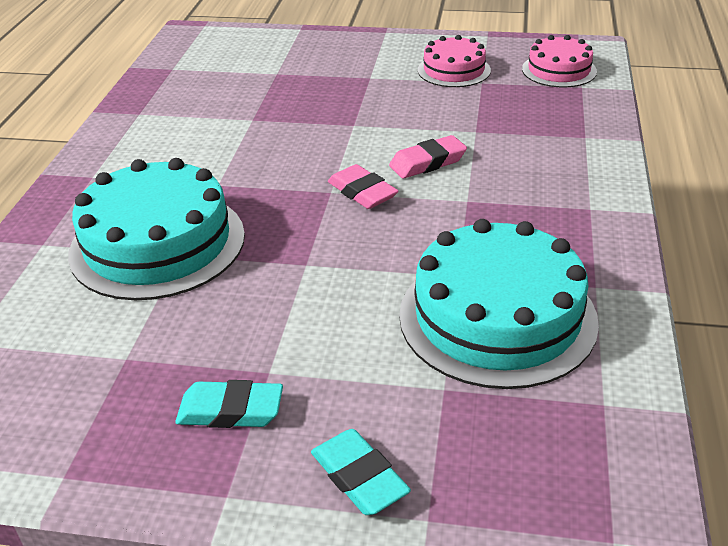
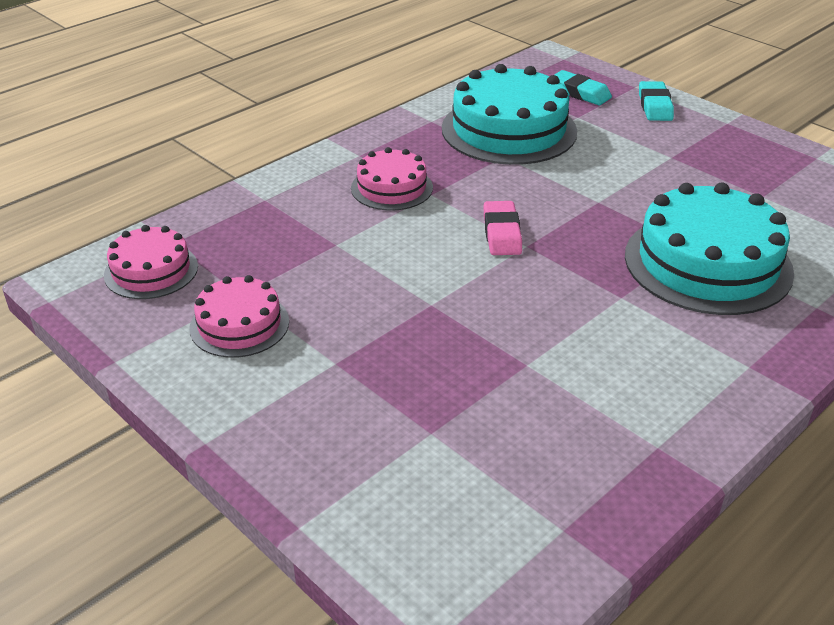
camera: 145 degrees left, 0 degrees up
(230, 411) = (706, 149): turquoise eraser -> turquoise eraser (580, 93)
(428, 162) = (418, 234): pink eraser -> none
(508, 190) = (392, 188): none -> pink cake

